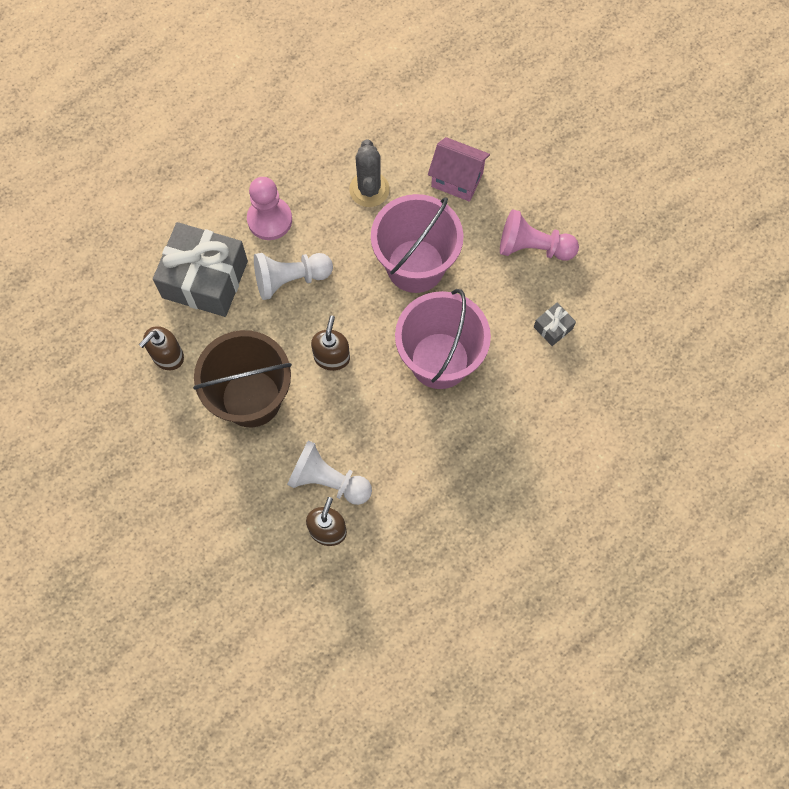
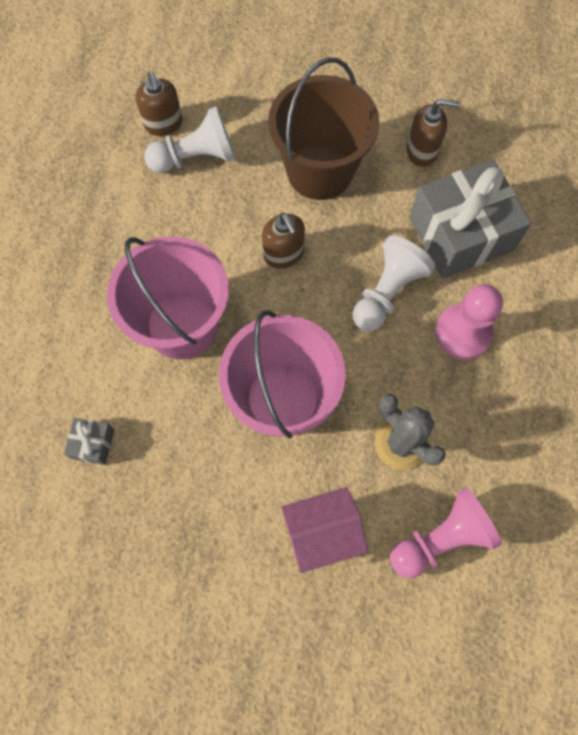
camera: 140 degrees right, 0 degrees up
(167, 356) = (422, 151): brown soap dispenser -> brown soap dispenser turned 90 degrees clockwise
(533, 247) = (178, 518): pink pawn -> pink pawn (441, 538)

